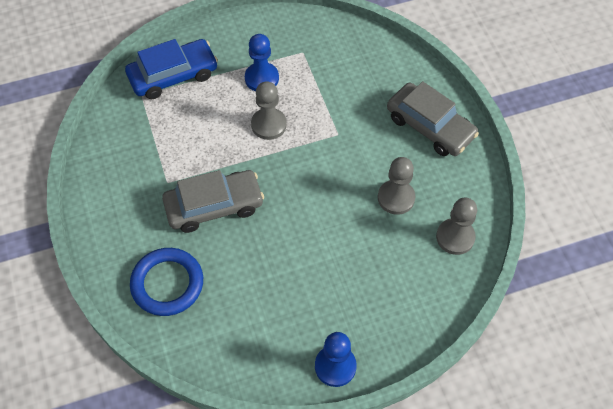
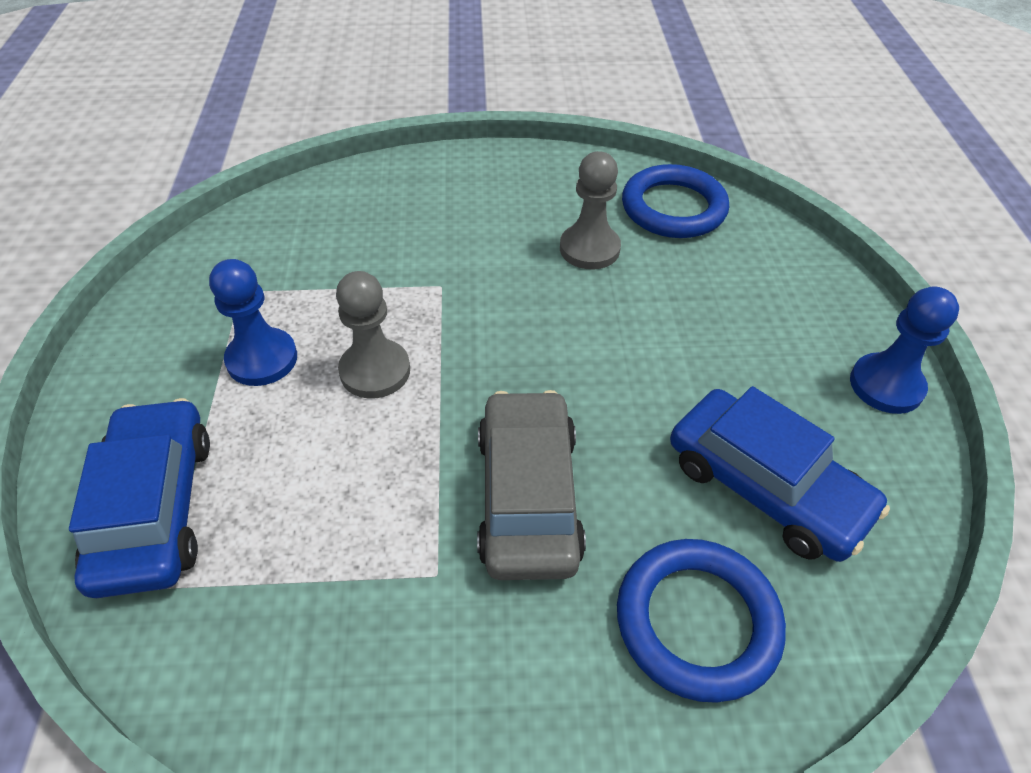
camera: 75 degrees left, 10 degrees down
(246, 307) = (765, 487): none -> blue car
(430, 126) = (475, 187): grey car -> none
(455, 237) = (673, 208): grey pawn -> blue ring

